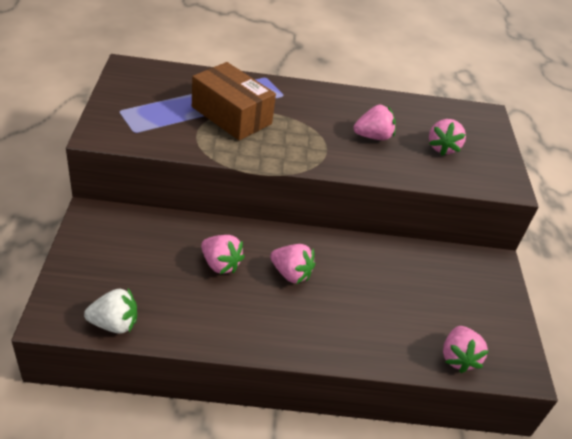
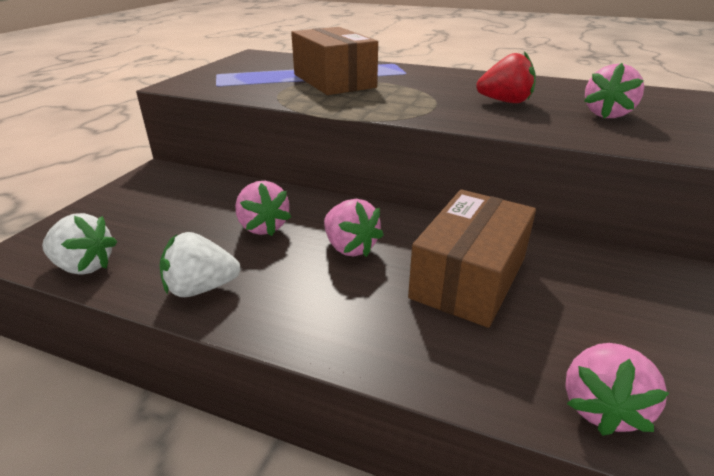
camera: 25 degrees right, 10 degrees down
(211, 326) = (201, 288): none -> white strawberry
(373, 136) = (505, 101): pink strawberry -> red strawberry
(373, 286) = (469, 277): none -> brown box

